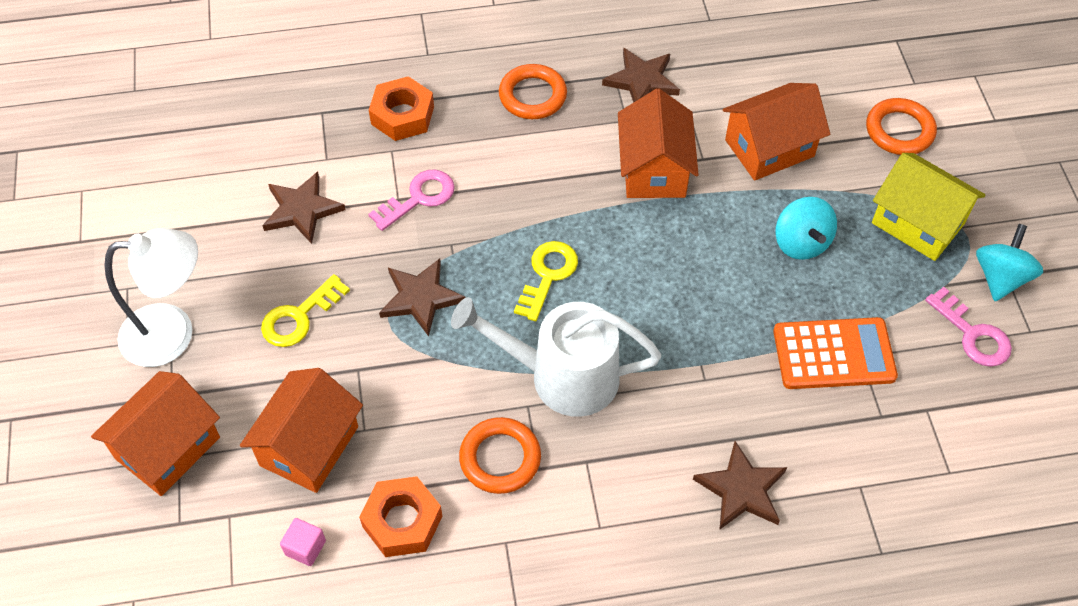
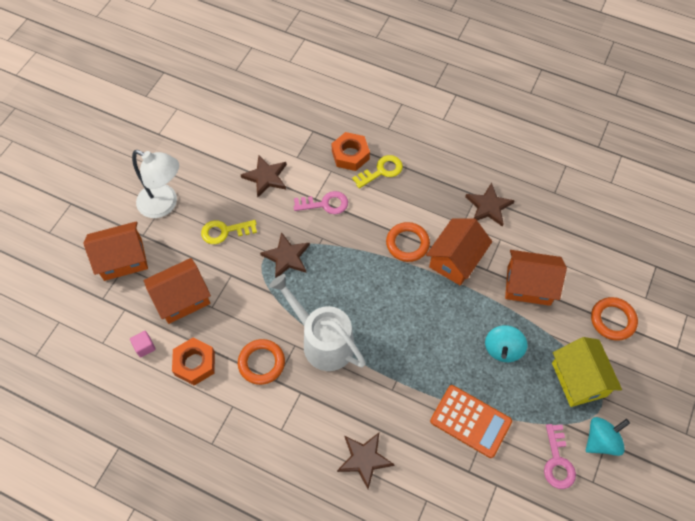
camera: 35 degrees right, 5 degrees up
(532, 96) = (424, 182): orange ring -> orange ring (407, 244)
(548, 275) = (356, 284): yellow key -> yellow key (381, 171)

